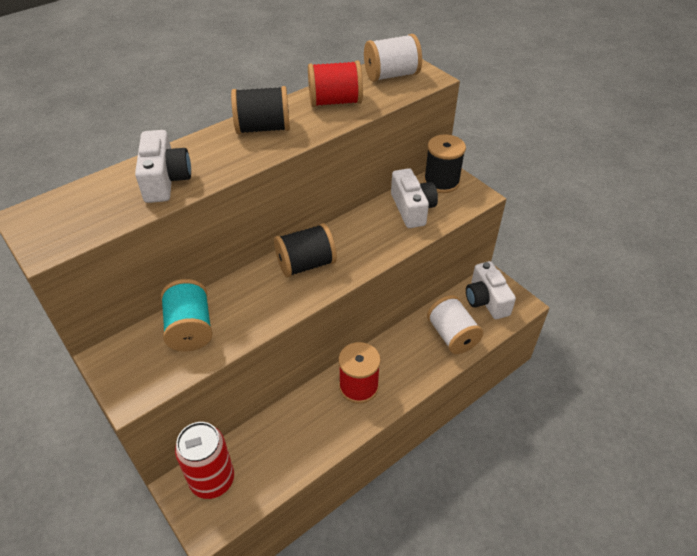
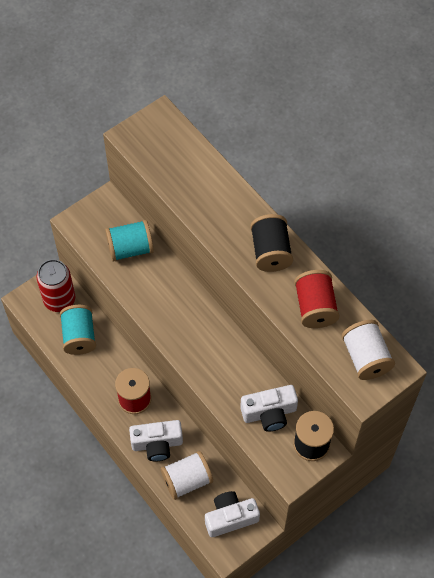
camera: 90 degrees right, 15 degrees up
(165, 180) = (200, 192): white camera -> white camera (157, 444)
(271, 451) = (79, 336): none -> turquoise spool
(306, 264) = (196, 324): black spool -> none

